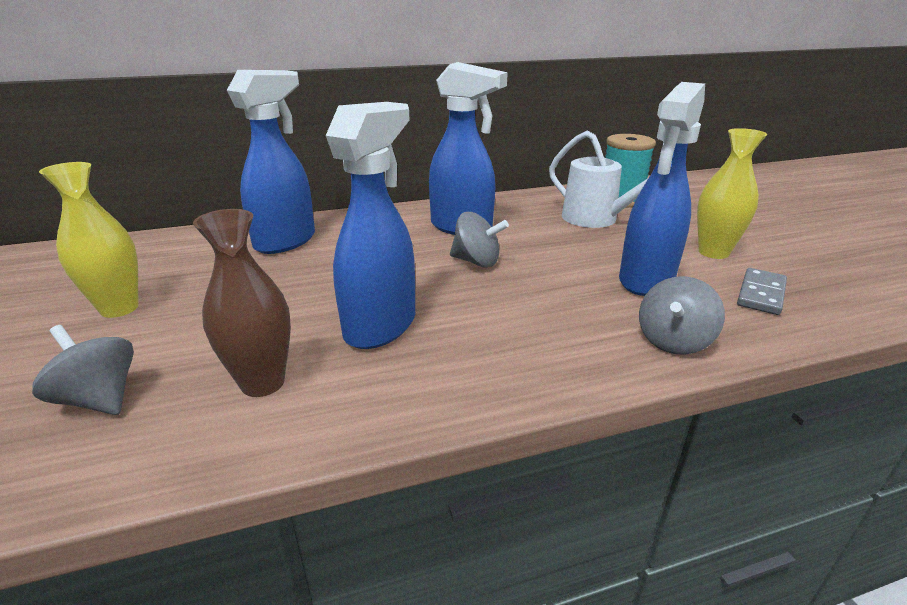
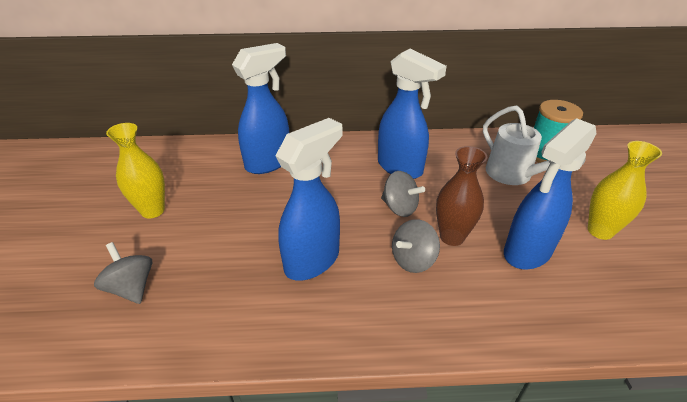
camera: 15 degrees right, 10 degrees up
(262, 383) = (226, 296): brown vase -> brown vase (452, 237)
(673, 341) = (521, 320): grey spinning top -> grey spinning top (413, 260)
(761, 294) = (619, 286): grey domino -> none

